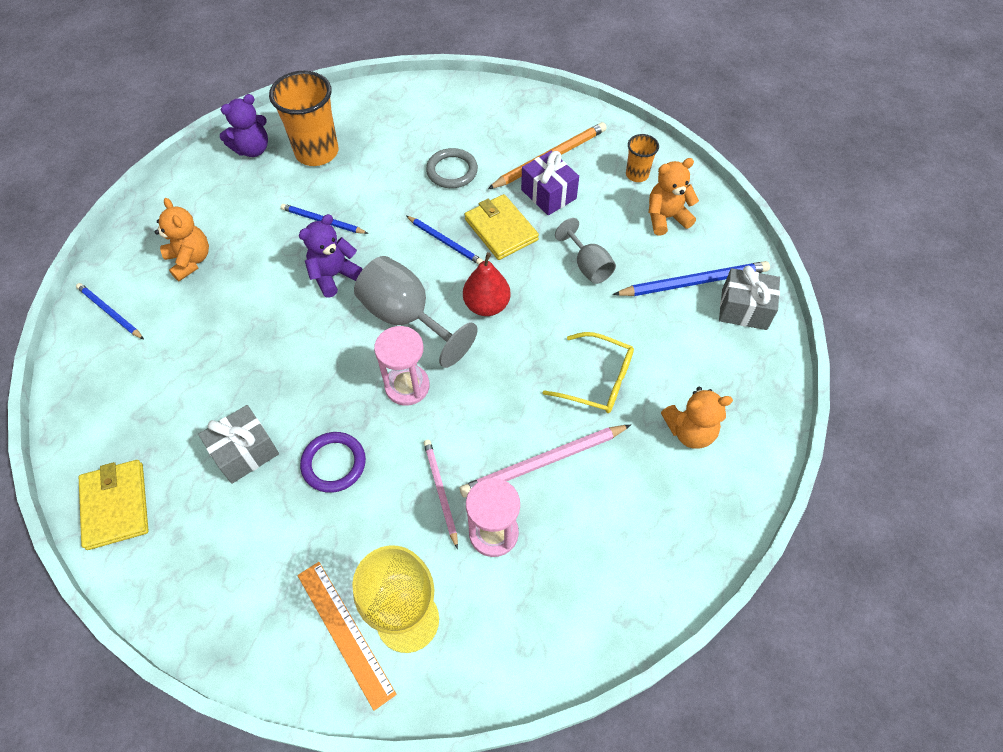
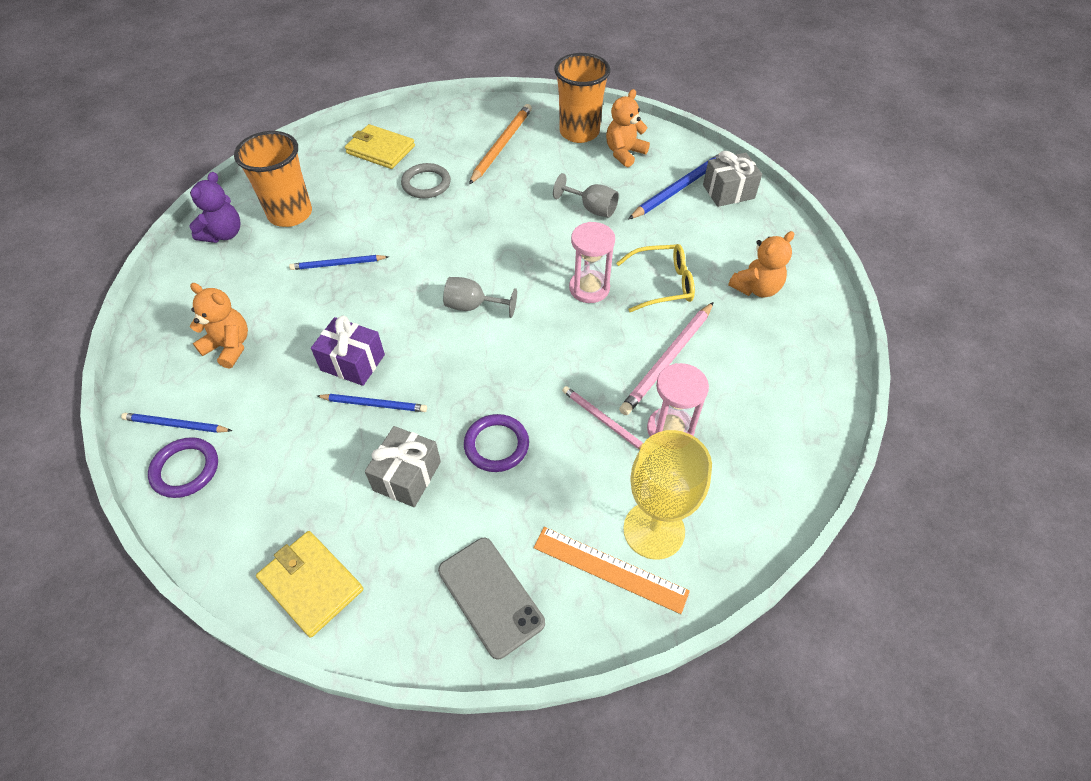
camera: 30 degrees left, 5 degrees down
(93, 355) = (185, 469): none -> purple ring
(235, 597) = (490, 596): none -> grey phone
(334, 275) = (381, 302): purple teddy bear -> none
(406, 318) = (473, 306): grey goblet -> grey goblet, size x0.59
(407, 386) = (514, 357): pink hourglass -> pink hourglass (589, 288)
(445, 241) = (461, 237): blue pencil -> blue pencil (374, 404)
(486, 305) = (533, 269): red pear -> none
(501, 229) = (502, 210): yellow wallet -> yellow wallet (380, 150)
(548, 194) = (520, 171): purple gift -> purple gift (352, 362)
(637, 175) = (579, 132): orange cup -> orange cup, size x1.93

